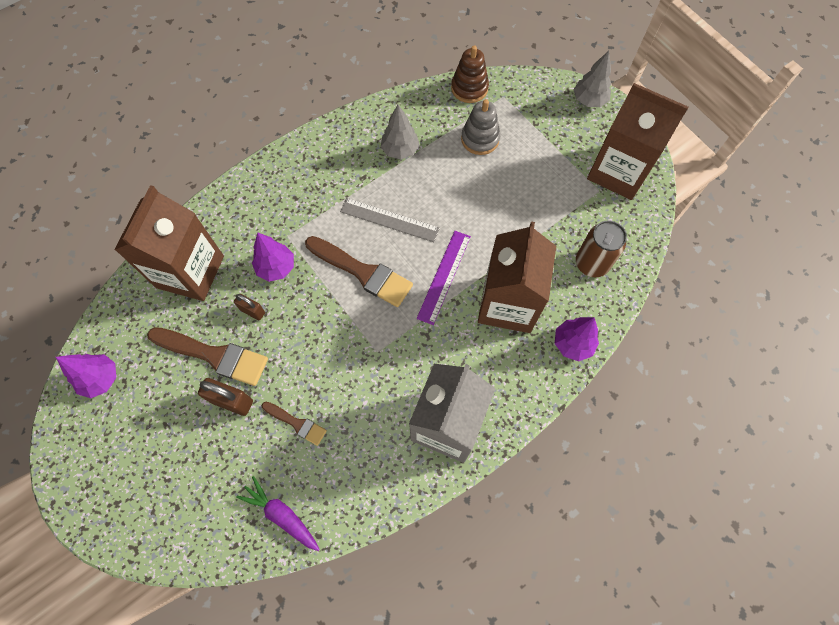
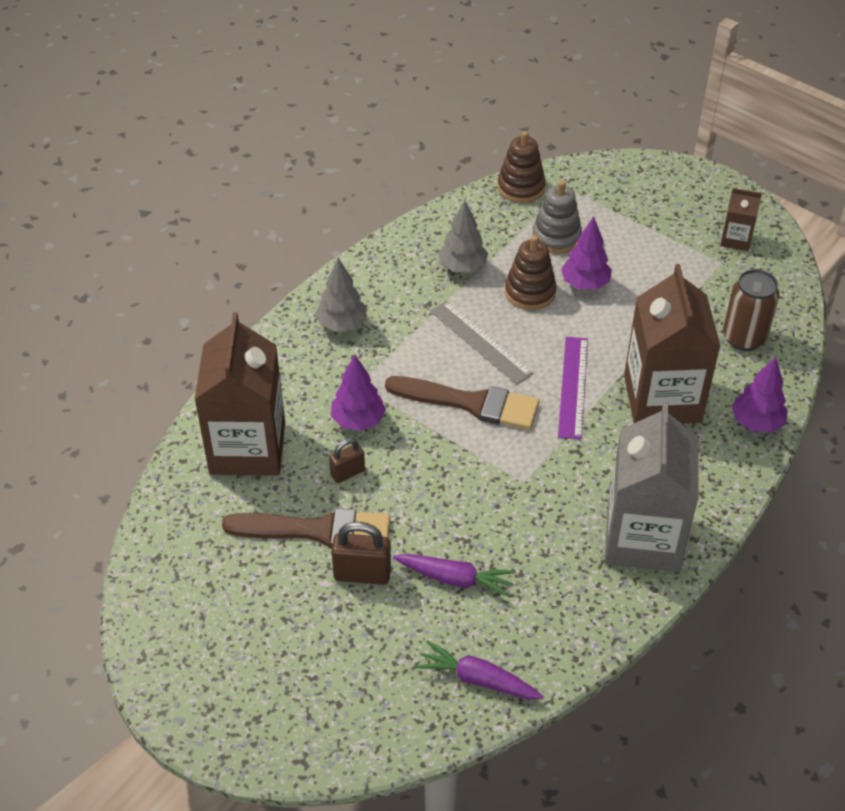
camera: 15 degrees left, 20 degrees down
(101, 379) = (177, 589): purple tree -> purple tree (585, 284)
(252, 311) = (347, 473): brown padlock -> brown padlock turned 45 degrees counterclockwise
(297, 423) = (455, 579): brown brush -> purple carrot
(389, 220) = (480, 342): grey ruler -> grey ruler turned 45 degrees clockwise
(442, 184) = (530, 292): none -> brown stacking toy
(589, 100) = (670, 174): grey tree -> grey tree (342, 325)
(618, 172) = (736, 239): brown carton -> brown carton, size x0.46

